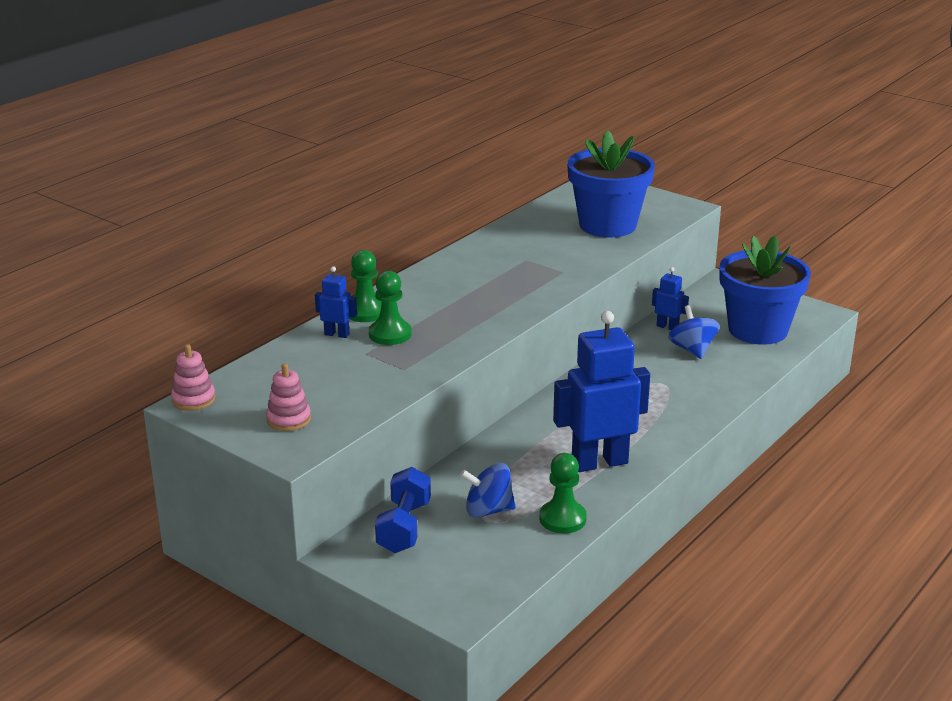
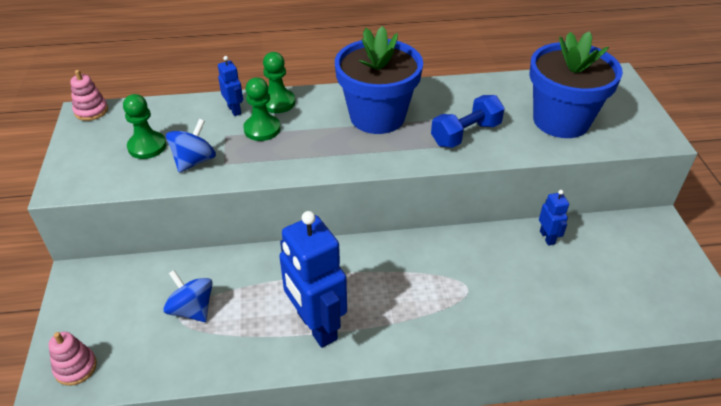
camera: 45 degrees right, 15 degrees up
(288, 419) = (104, 159): pink stacking toy -> pink stacking toy (75, 367)
(404, 527) = (132, 282): blue dumbbell -> blue dumbbell (465, 134)
(562, 519) = (220, 356): green pawn -> green pawn (147, 146)
(599, 462) = (316, 326): blue robot -> blue robot turned 150 degrees counterclockwise
(692, 350) = (537, 272): blue spinning top -> blue spinning top (194, 161)
(757, 330) = (623, 290): blue flower pot -> blue flower pot (377, 116)

